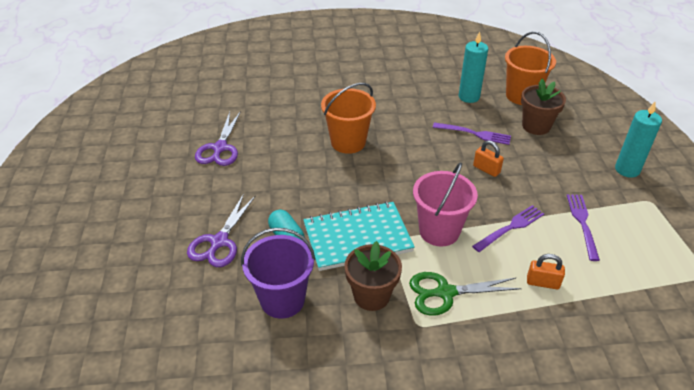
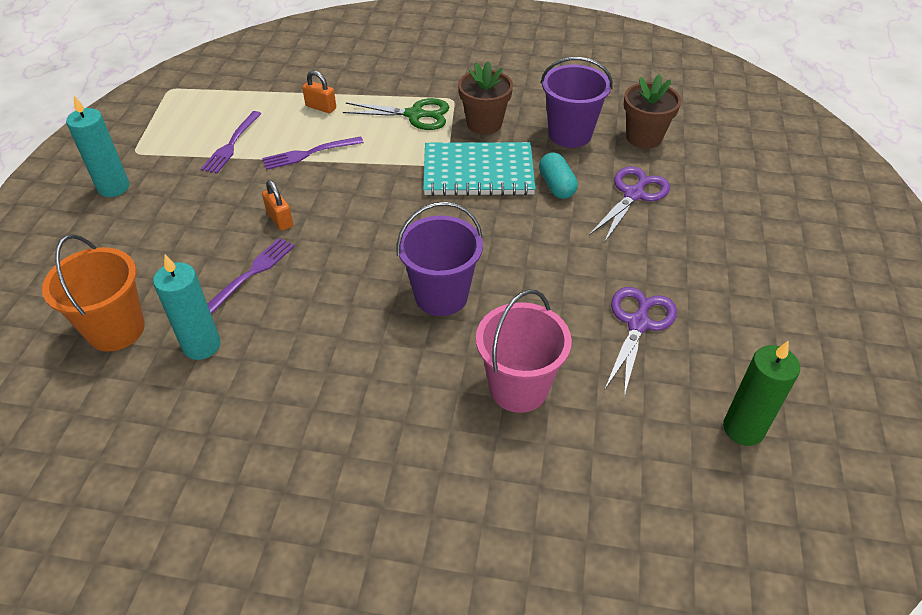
camera: 165 degrees left, 5 degrees up
(166, 110) = (743, 428): none -> green candle
(348, 142) = (441, 296): orange bucket -> purple bucket
(439, 231) = (387, 163): pink bucket -> pink bucket (518, 388)
(474, 134) = (251, 273): purple fork -> purple fork turned 90 degrees clockwise
(536, 126) = (154, 268): brown flower pot -> brown flower pot (644, 137)

